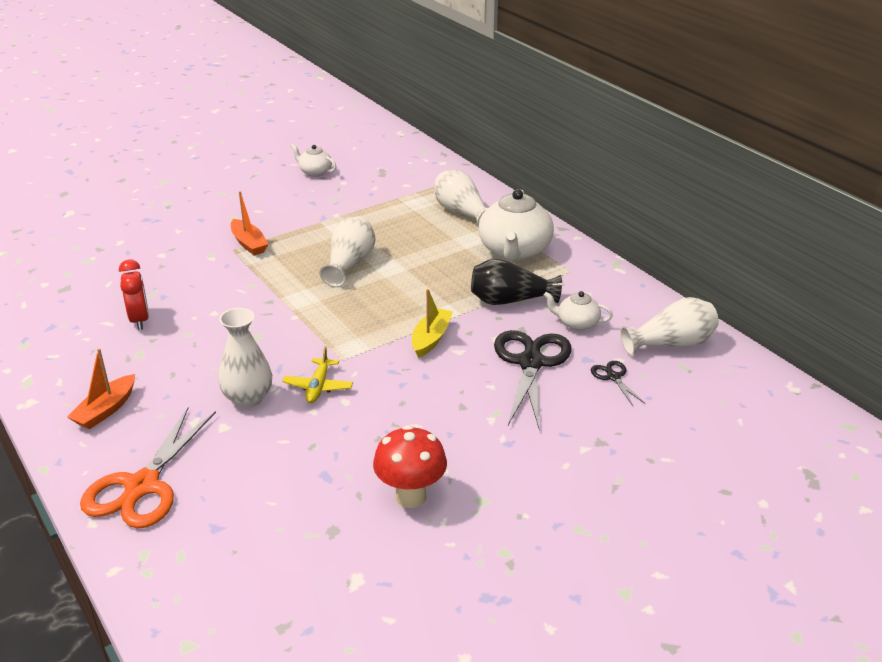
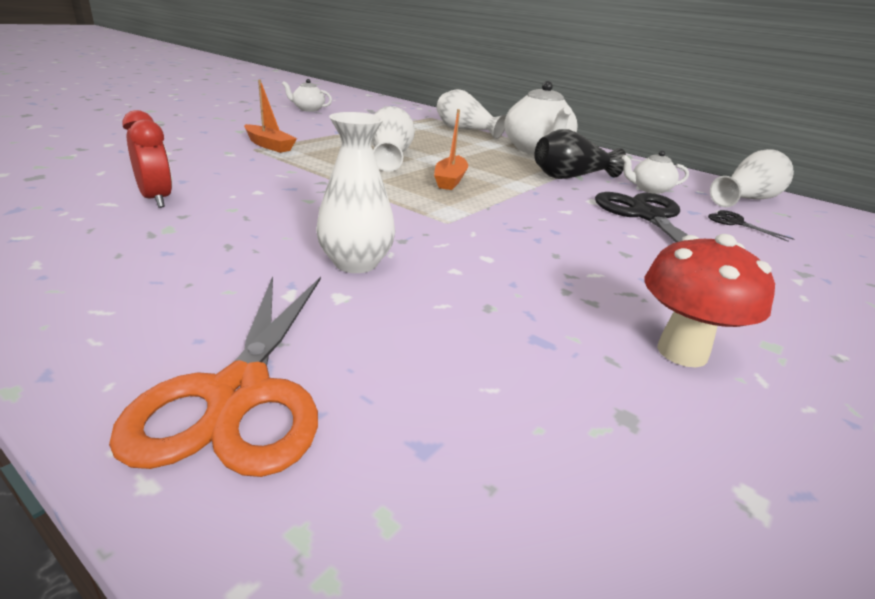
camera: 20 degrees left, 5 degrees down
(106, 410) = (130, 292): orange boat -> orange boat (450, 180)
(318, 387) = (441, 247): yellow plane -> none
(431, 338) = (527, 203): yellow boat -> none

